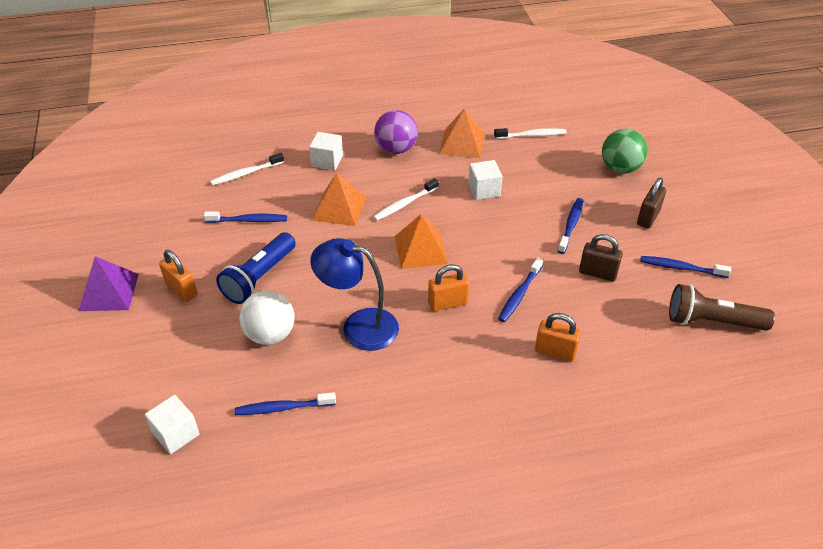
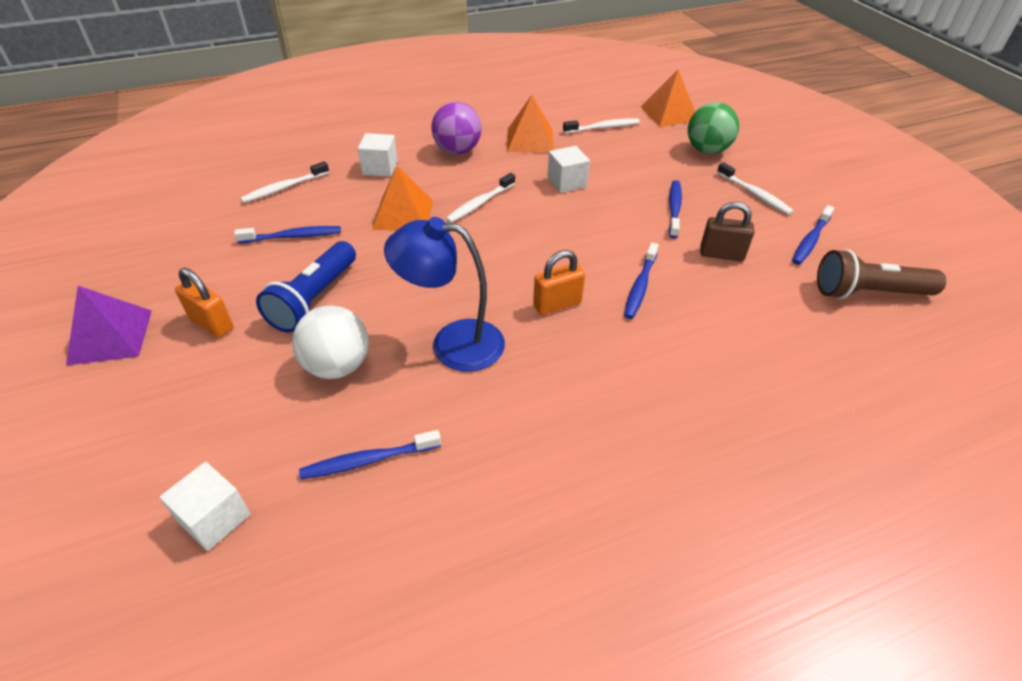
camera: 10 degrees left, 0 degrees up
(420, 249) = (510, 249): orange pyramid -> orange pyramid (669, 113)
(555, 352) = (703, 346): orange padlock -> none
(648, 217) = (754, 194): brown padlock -> white toothbrush
(681, 268) = (810, 240): blue toothbrush -> blue toothbrush turned 60 degrees counterclockwise

